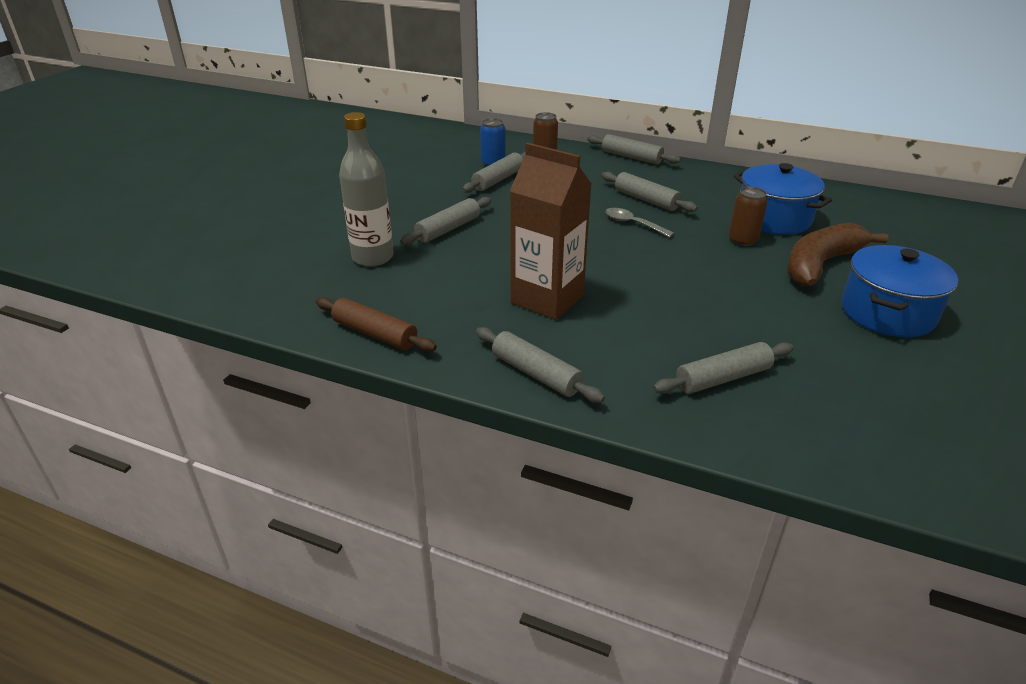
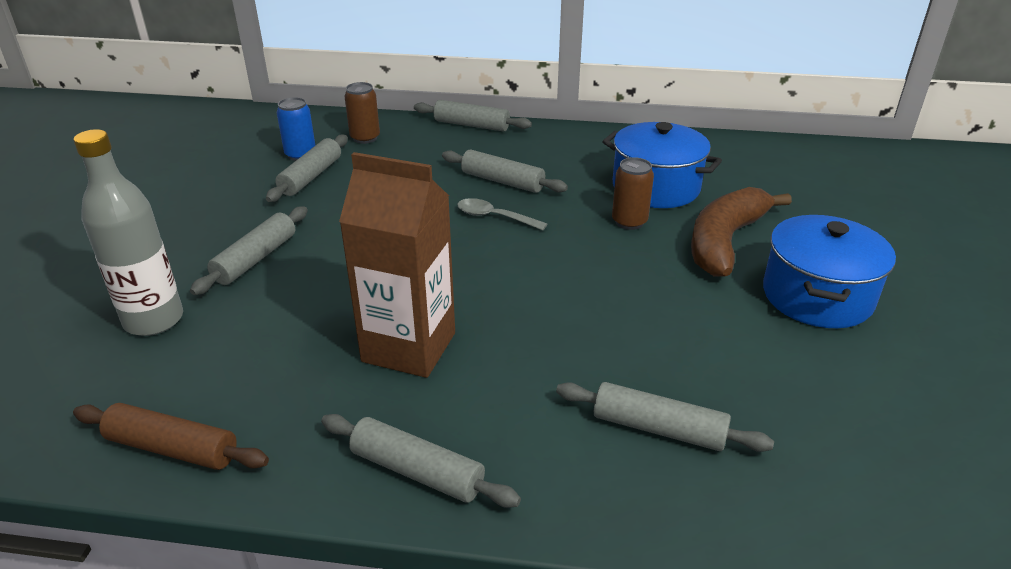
camera: 15 degrees left, 0 degrees up
(722, 378) = (659, 428): grey rolling pin -> grey rolling pin turned 60 degrees clockwise

